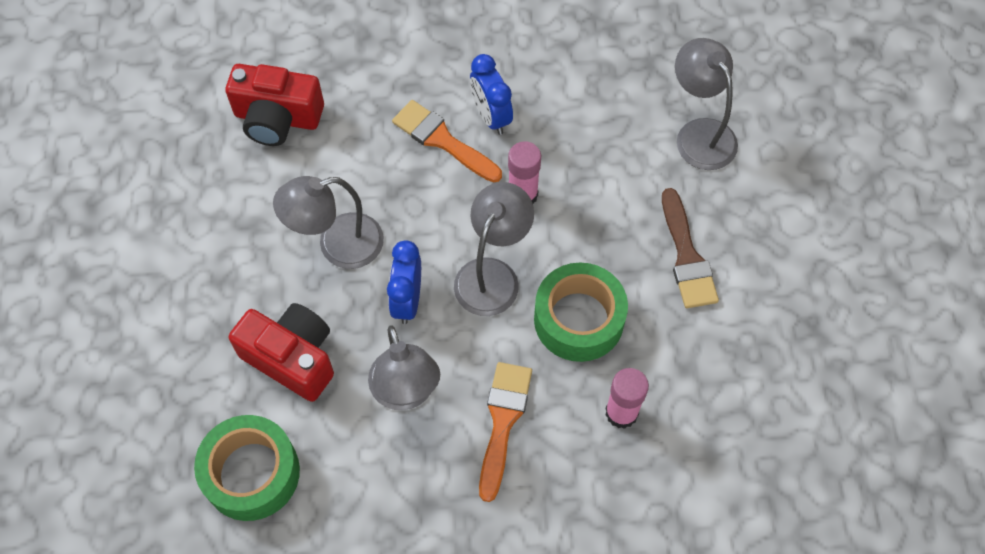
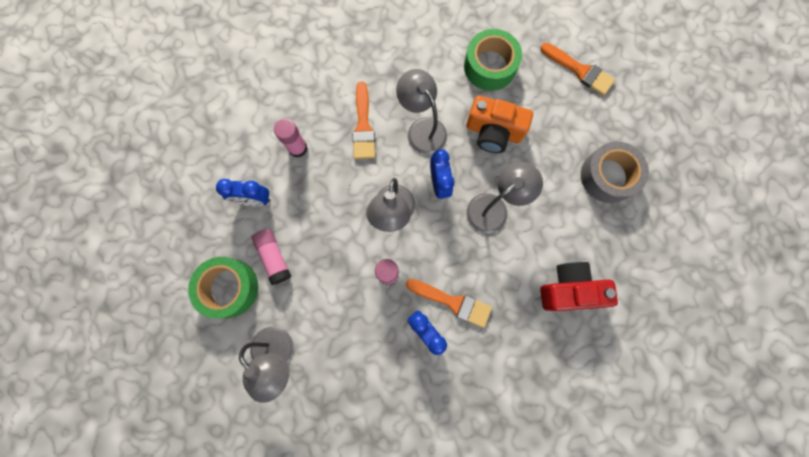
camera: 165 degrees right, 15 degrees up
(103, 424) = (580, 71): none -> orange brush
(147, 247) = (608, 176): none -> grey tape
(292, 358) = (493, 132): red camera -> orange camera
(578, 319) = (333, 198): green tape -> green tape (229, 288)
(686, 256) = (274, 257): brown brush -> pink glue stick
(706, 347) = (254, 200): none -> blue clock

